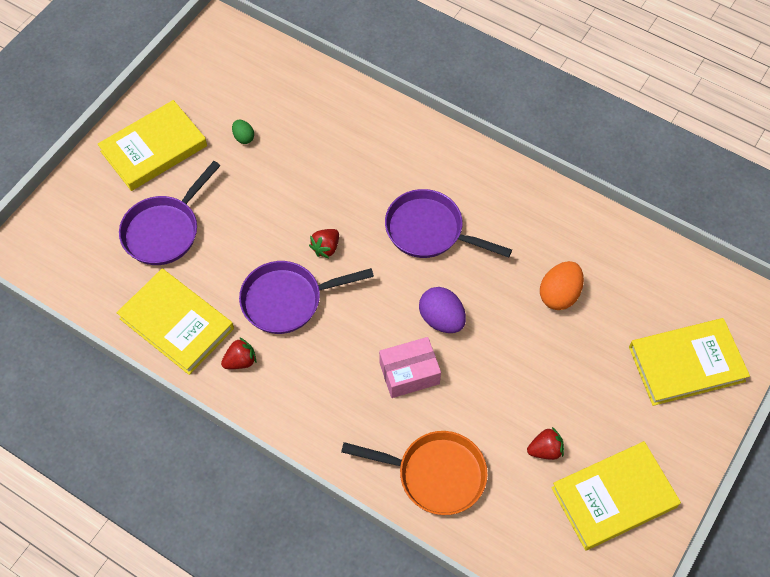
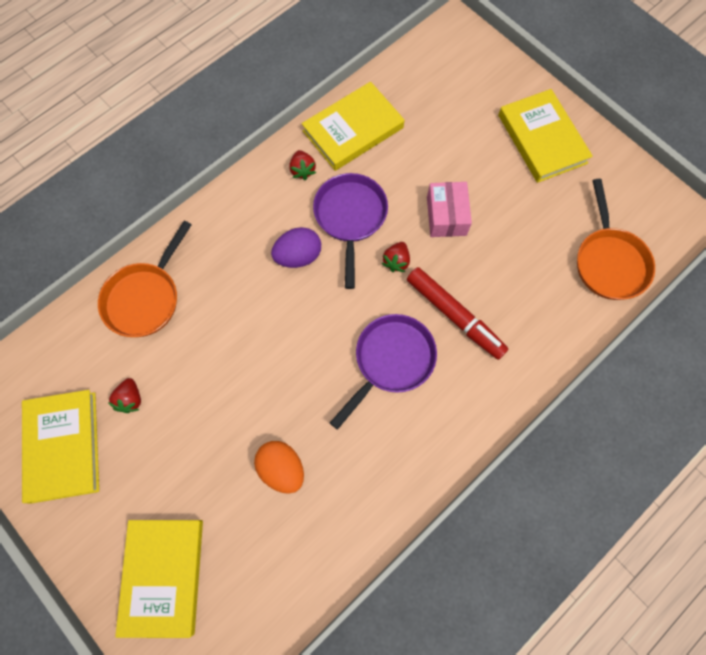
camera: 105 degrees right, 10 degrees up
(164, 230) = (449, 134): purple pan -> none
(244, 137) = (540, 215): green egg -> none
(279, 79) = (609, 262): none -> orange pan
(326, 248) = (396, 261): red strawberry -> red strawberry turned 120 degrees counterclockwise
(369, 188) = (454, 316): none -> red marker
(409, 373) = (246, 301): pink box -> pink box (446, 216)
(441, 319) = (290, 345): purple egg -> purple egg (298, 256)

